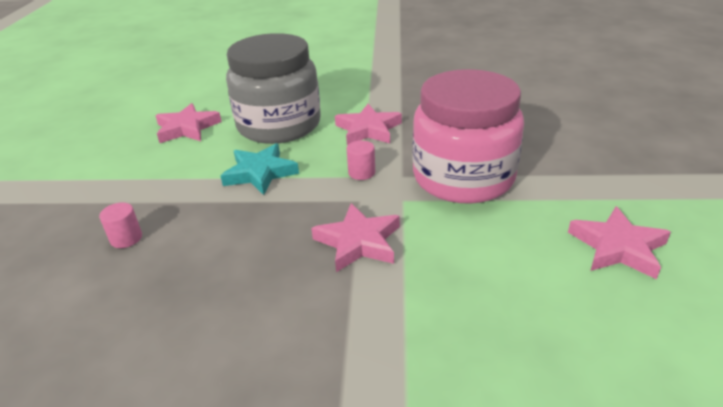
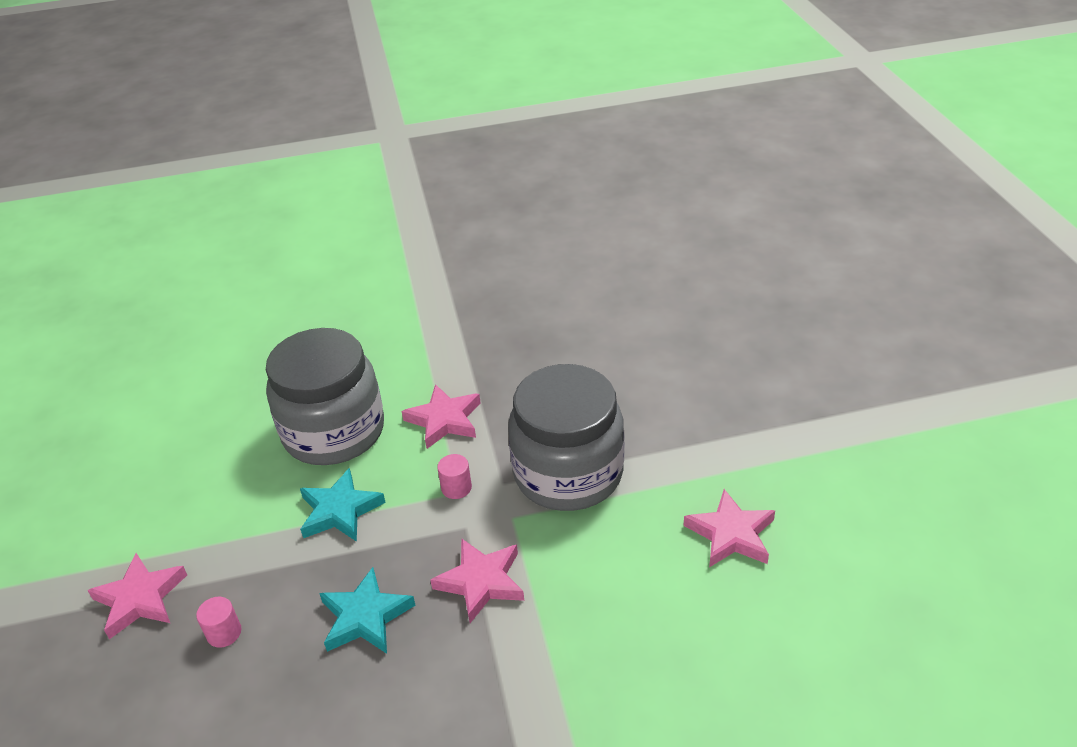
camera: 15 degrees left, 5 degrees up
(187, 128) = (218, 457): pink star -> pink star (140, 599)
(246, 249) = (365, 617): none -> turquoise star
(463, 177) = (568, 474): pink jar -> grey jar

